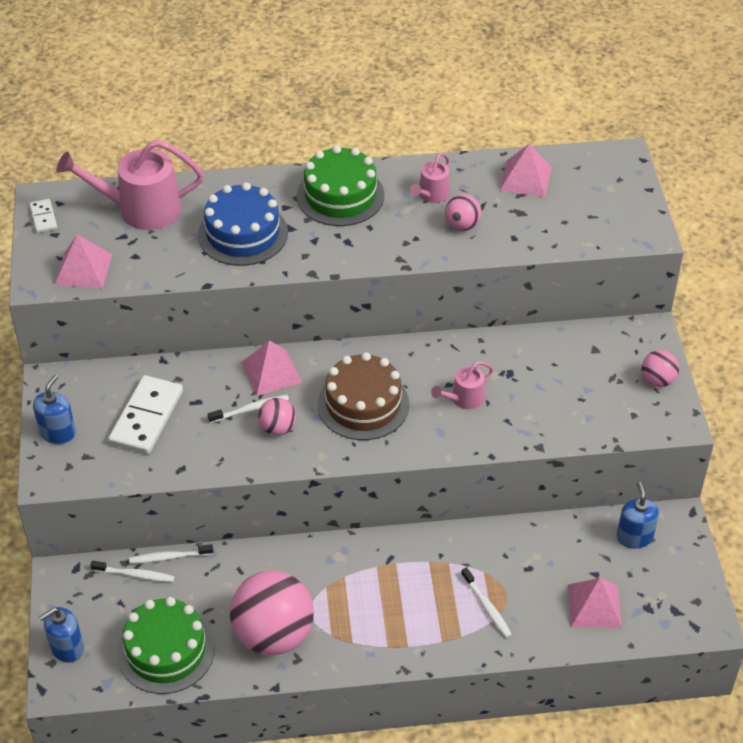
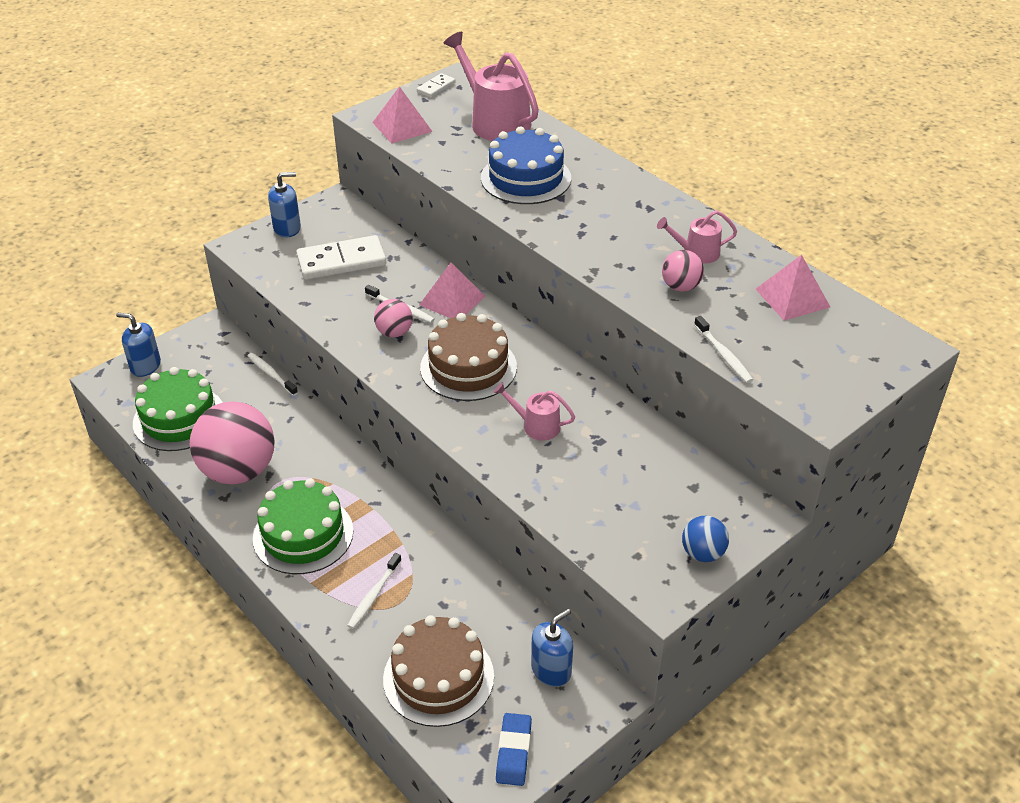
camera: 55 degrees right, 5 degrees down
(135, 575) = (240, 365): white toothbrush -> white toothbrush (723, 355)
(340, 195) = (631, 205): green cake -> green cake (303, 534)
(594, 605) = (438, 677): pink pyramid -> brown cake
(657, 380) = (702, 553): pink ball -> blue ball
(687, 595) = (513, 752): none -> blue eraser

